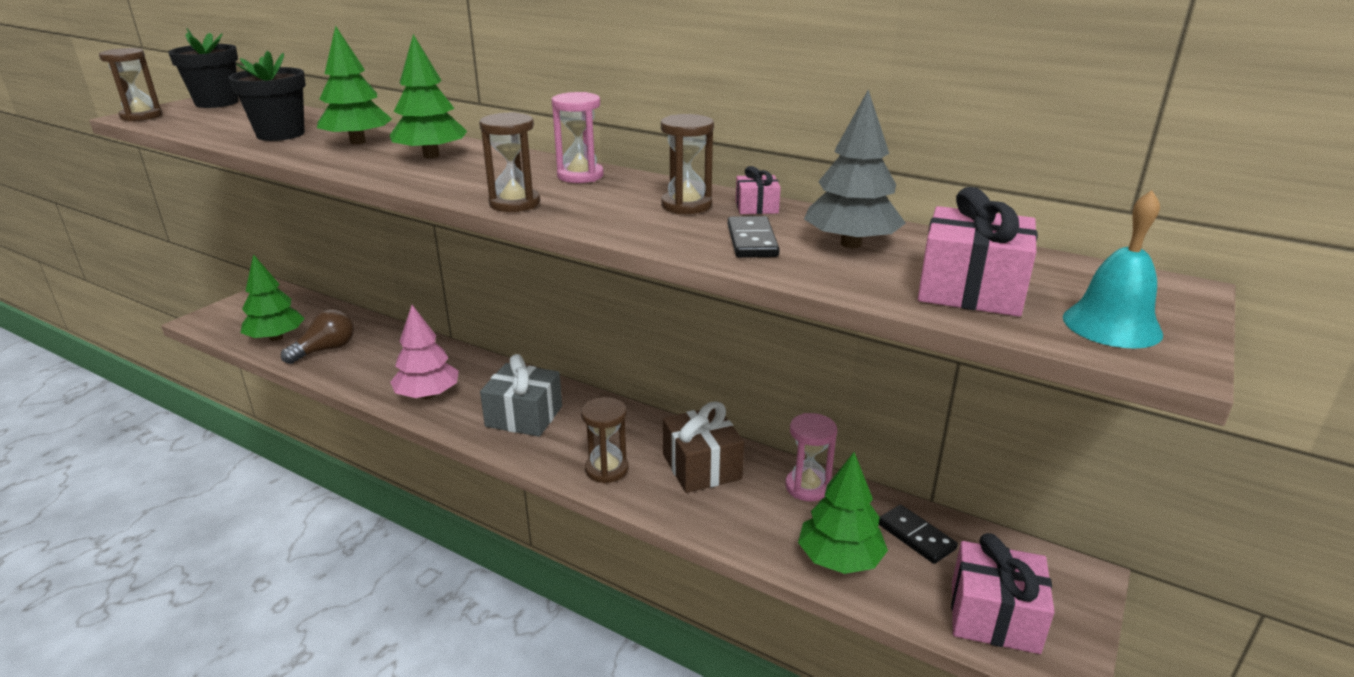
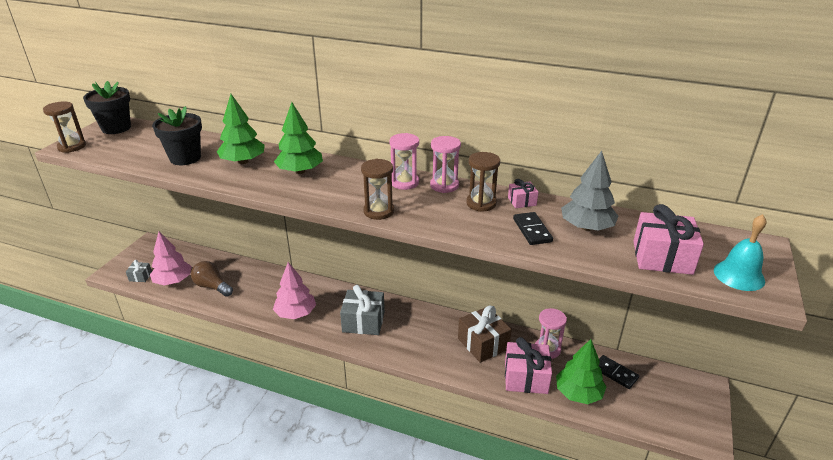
camera: 10 degrees left, 5 degrees up
(235, 328) = (140, 276): none -> grey gift
(276, 338) = (173, 281): green tree -> pink tree
(325, 350) = (212, 287): brown light bulb -> brown light bulb turned 90 degrees counterclockwise
(606, 469) = (428, 352): brown hourglass -> none
(641, 182) = (444, 185): none -> pink hourglass
(994, 616) = (667, 416): pink gift -> pink gift (526, 377)

